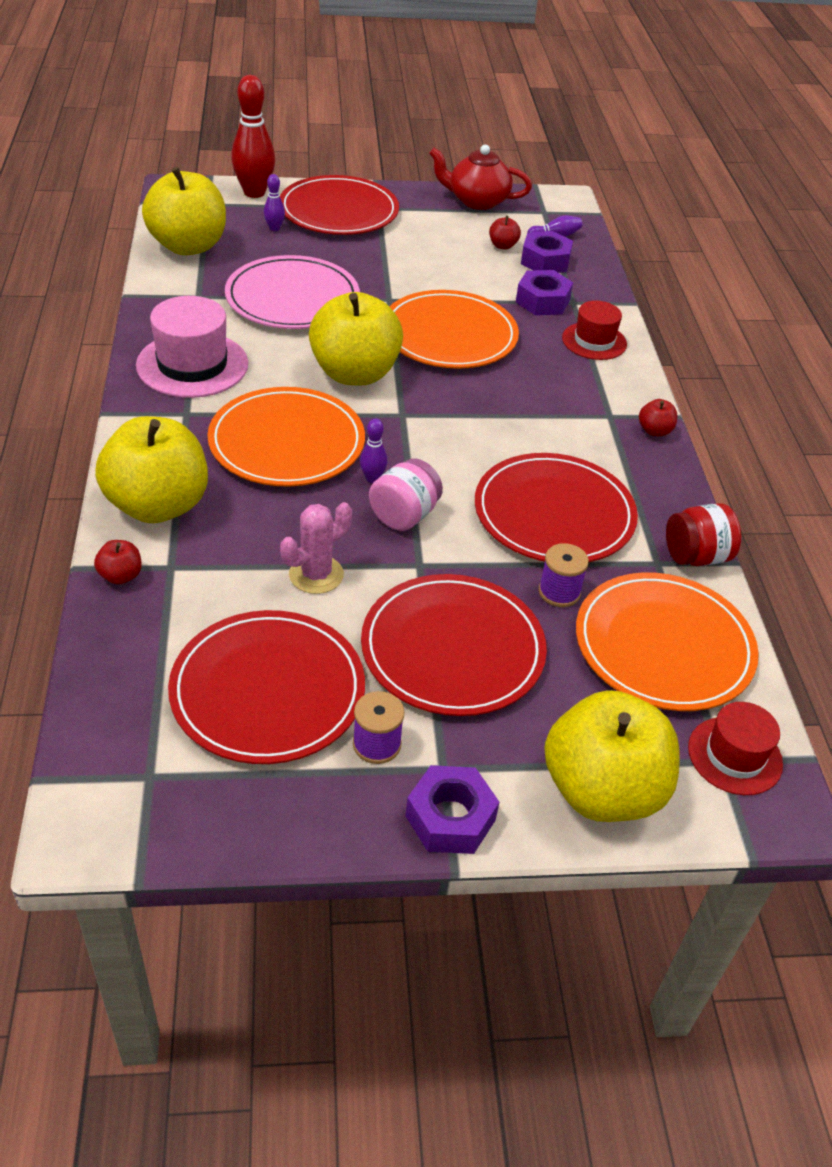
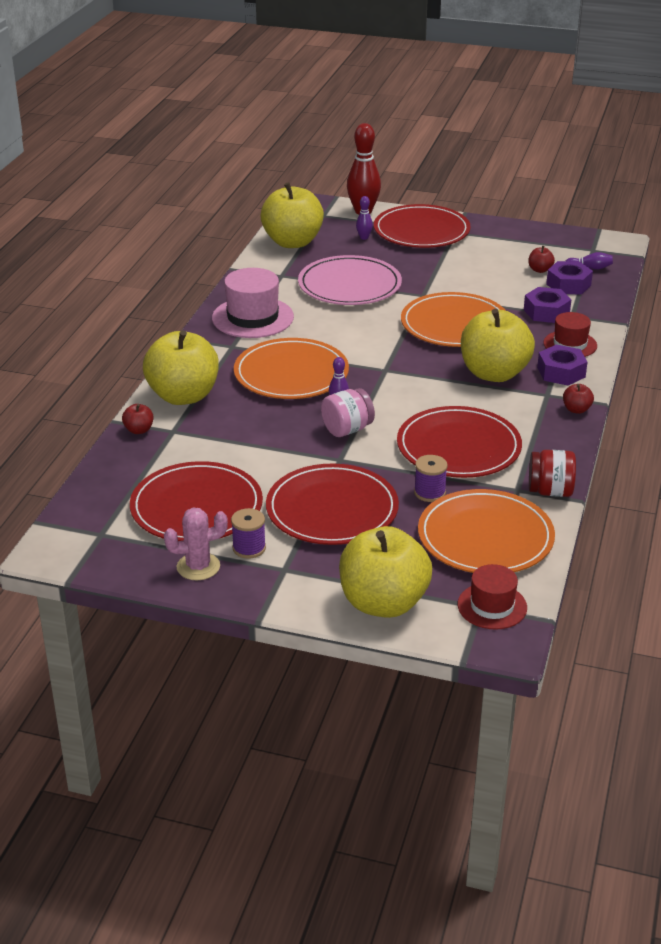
camera: 25 degrees right, 10 degrees down
(316, 575) = (265, 452): pink cactus -> pink cactus (198, 567)
(355, 373) = (366, 339): yellow apple -> yellow apple (494, 373)
(450, 818) = (272, 594): purple nut -> purple nut (561, 372)
(477, 201) = (540, 236): red teapot -> none

